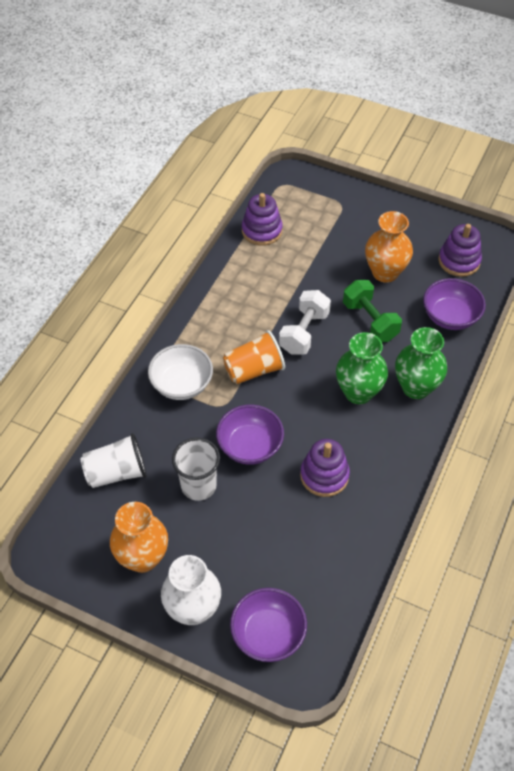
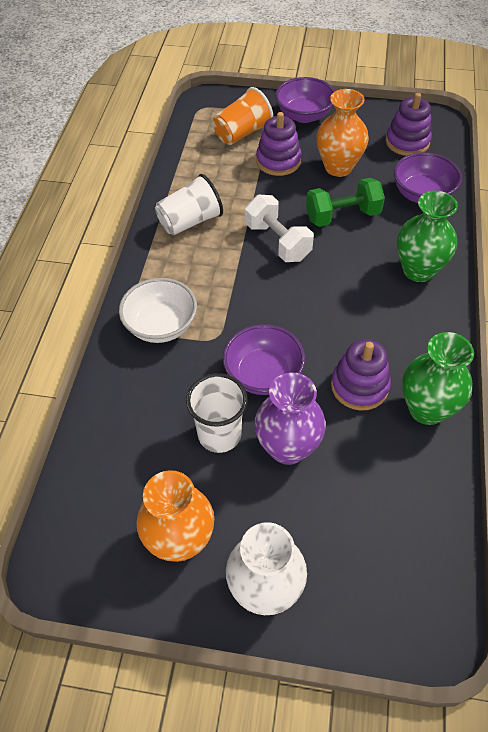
camera: 15 degrees left, 0 degrees up
(116, 472) = (115, 444): white cup -> white cup (190, 221)
(248, 510) = (287, 448): none -> purple vase
(254, 370) = (237, 292): orange cup -> orange cup (242, 133)
(262, 231) = (195, 154): purple stacking toy -> purple stacking toy (278, 161)
(268, 634) = (369, 594): purple bowl -> purple bowl (304, 115)
(304, 332) = (277, 242): white dumbbell -> white dumbbell turned 45 degrees counterclockwise
(358, 392) = (360, 289): green vase -> green vase (426, 409)
(370, 321) = (342, 216): green dumbbell -> green dumbbell turned 60 degrees counterclockwise

